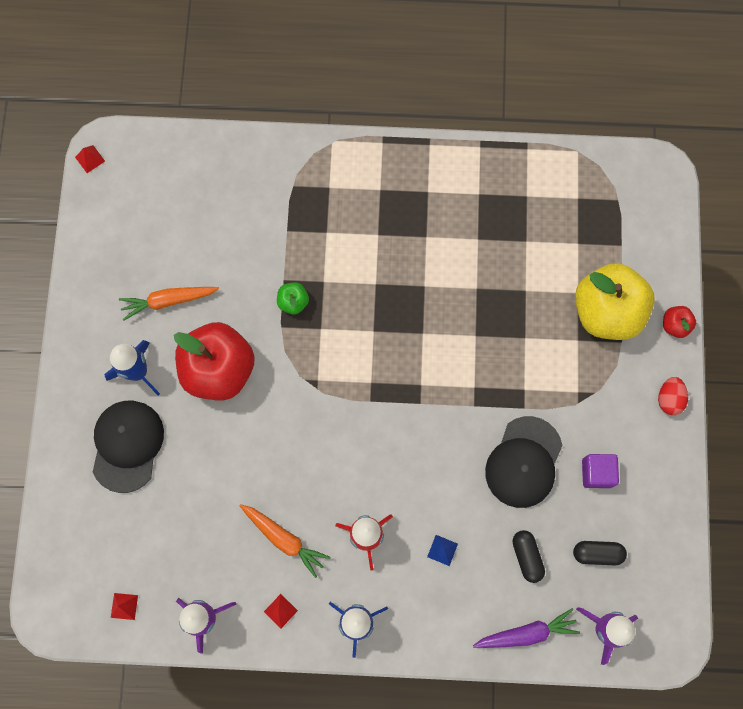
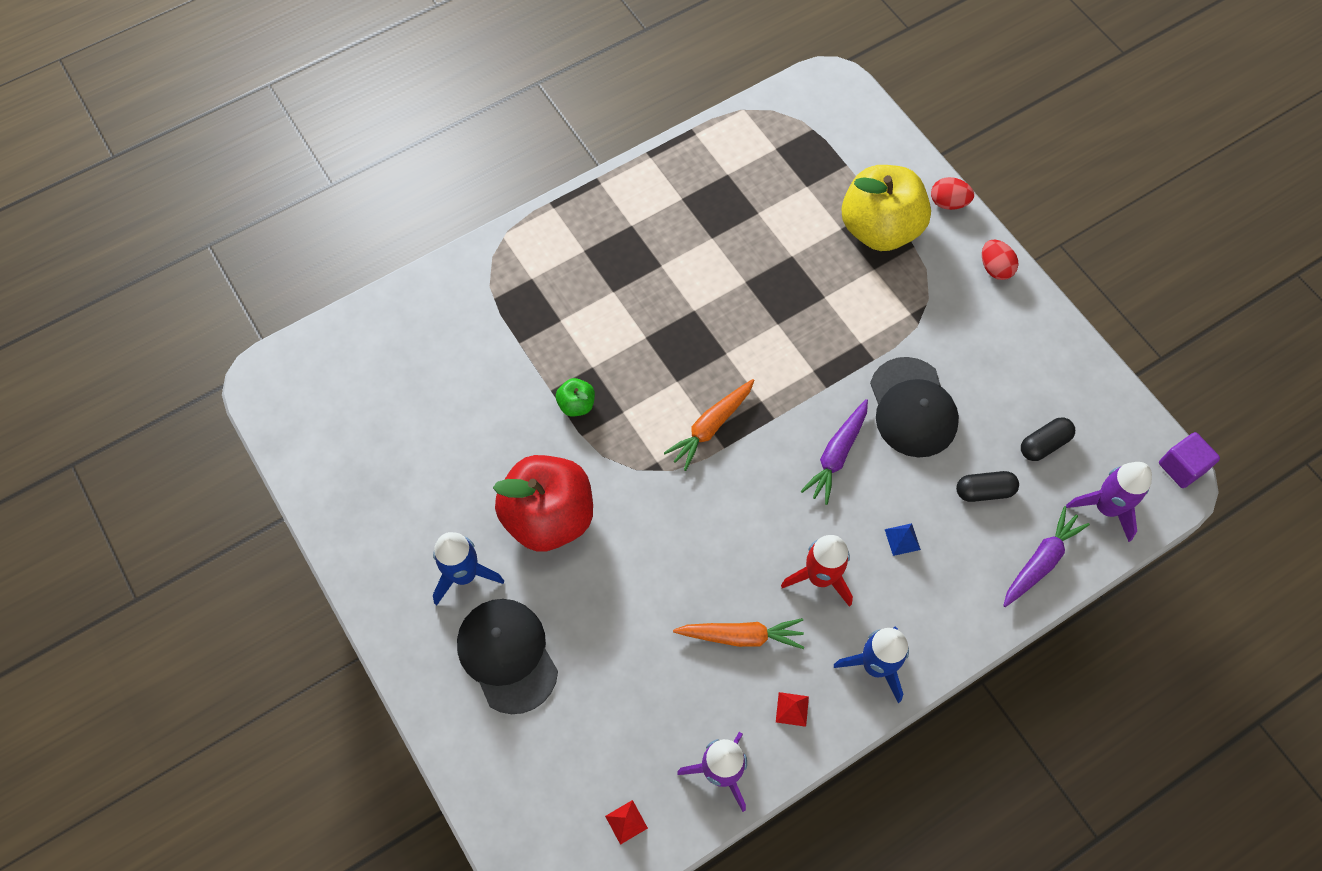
camera: 35 degrees left, 10 degrees down
(90, 159) = (257, 400): red pyramid -> none
(168, 301) = (445, 484): orange carrot -> orange carrot (711, 426)
(443, 459) = (837, 455): none -> purple carrot
(527, 557) = (984, 491): black capsule -> black capsule turned 45 degrees counterclockwise
(597, 473) = (985, 373): purple cube -> purple cube (1181, 467)
(675, 325) = (948, 203): red apple -> red egg

